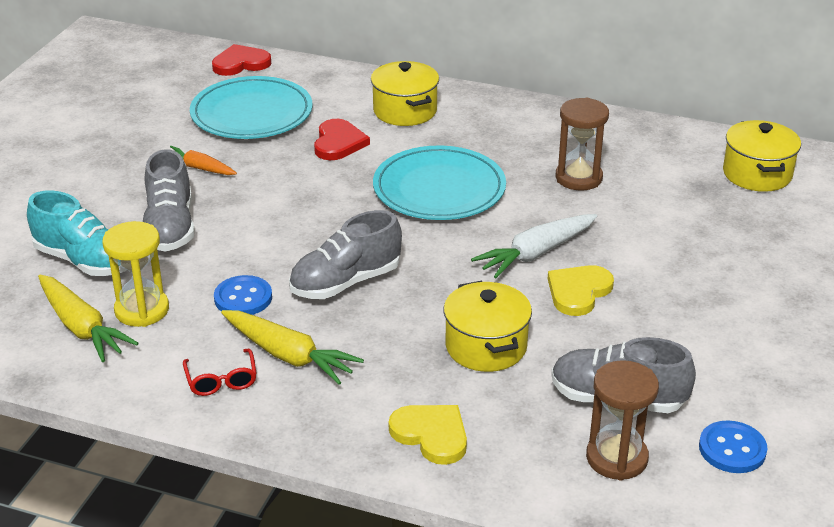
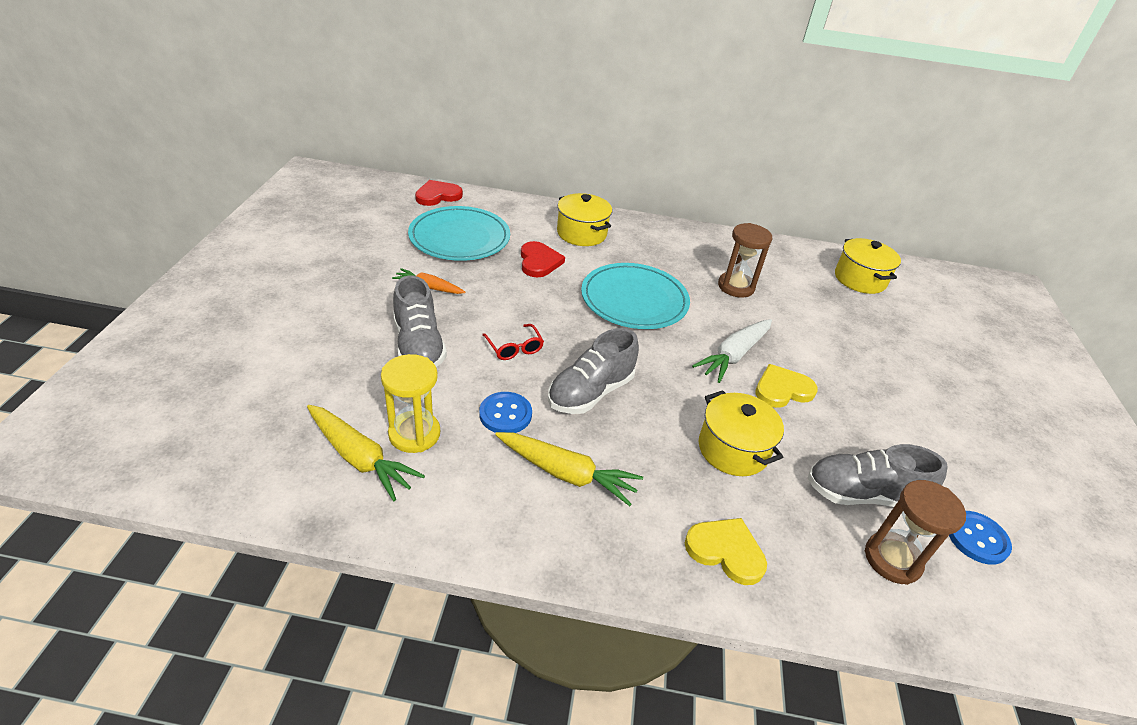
camera: 15 degrees left, 5 degrees up
(84, 261) = (346, 384): turquoise shoe -> none
(221, 380) = (512, 507): red glasses -> red glasses (514, 348)
(578, 292) = (782, 389): yellow heart -> yellow heart turned 45 degrees clockwise

